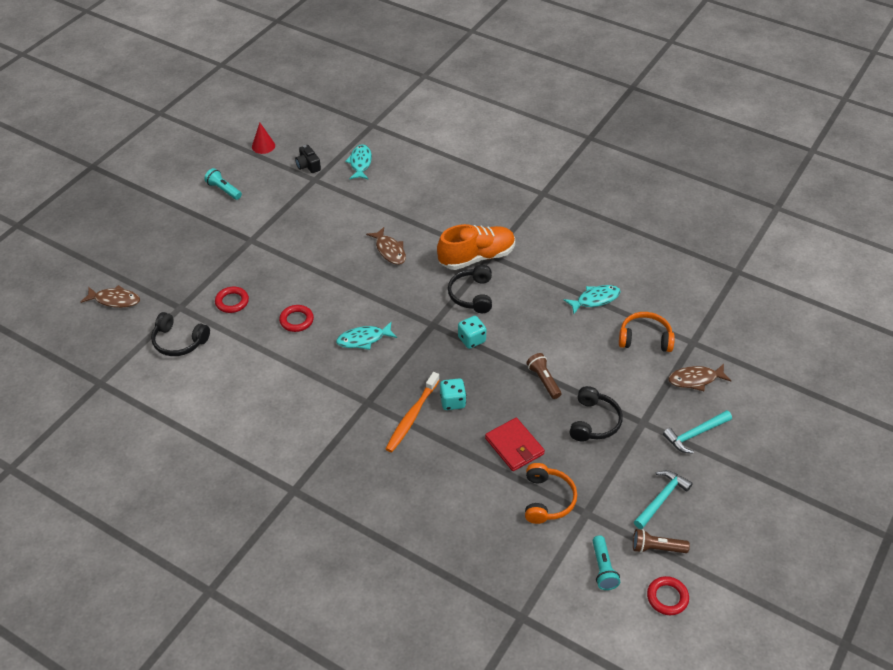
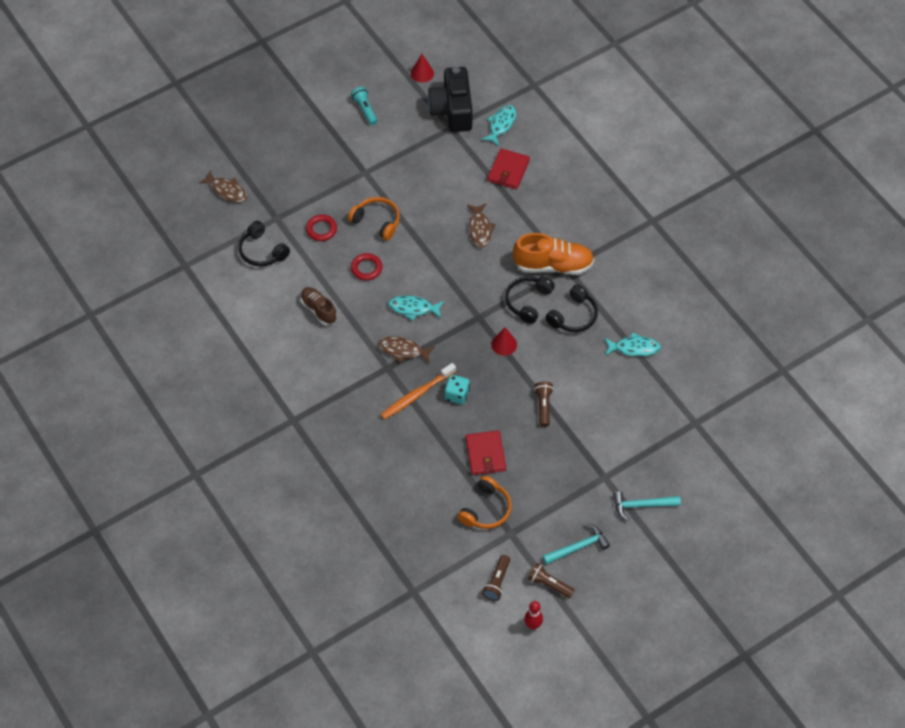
camera: 25 degrees right, 10 degrees up
(267, 374) = (319, 310): none -> brown shoe
(308, 165) = (452, 110): black camera -> black camera, size x2.14
(388, 196) = (508, 171): none -> red wallet
(471, 339) = (504, 344): turquoise dice -> red cone
(594, 422) = (563, 460): black headphones -> black headphones (573, 316)
(603, 569) = (497, 582): turquoise flashlight -> brown flashlight
(645, 338) = (655, 402): orange headphones -> orange headphones (377, 221)
(667, 597) = (533, 625): red ring -> red bowling pin
(695, 379) = (674, 458): brown fish -> brown fish (403, 350)

